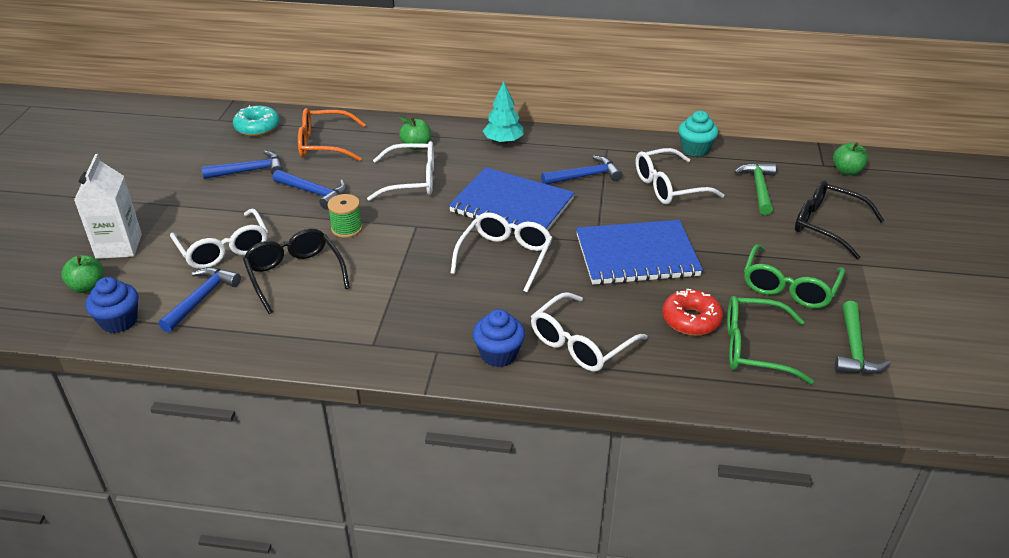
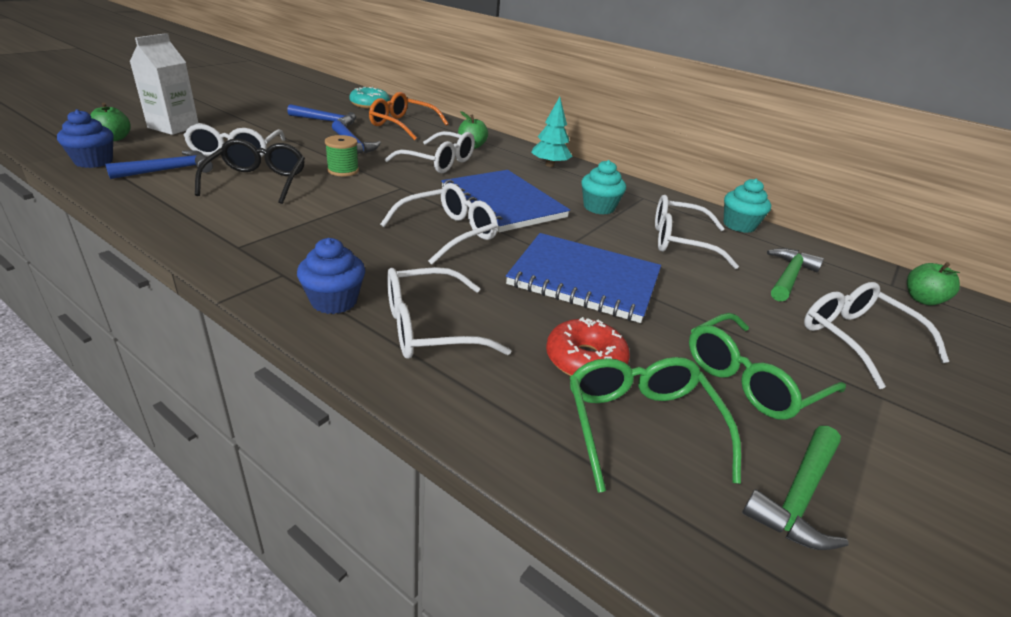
camera: 25 degrees right, 5 degrees down
(585, 176) = (599, 207): blue hammer -> turquoise cupcake
(755, 348) = (641, 426): green glasses -> green glasses turned 45 degrees clockwise
(827, 226) = (857, 339): black glasses -> white glasses

